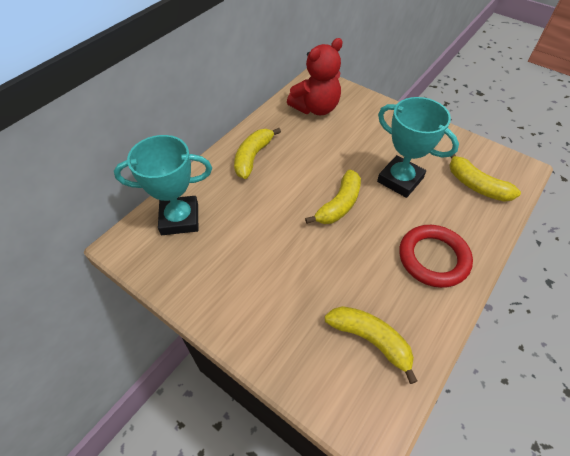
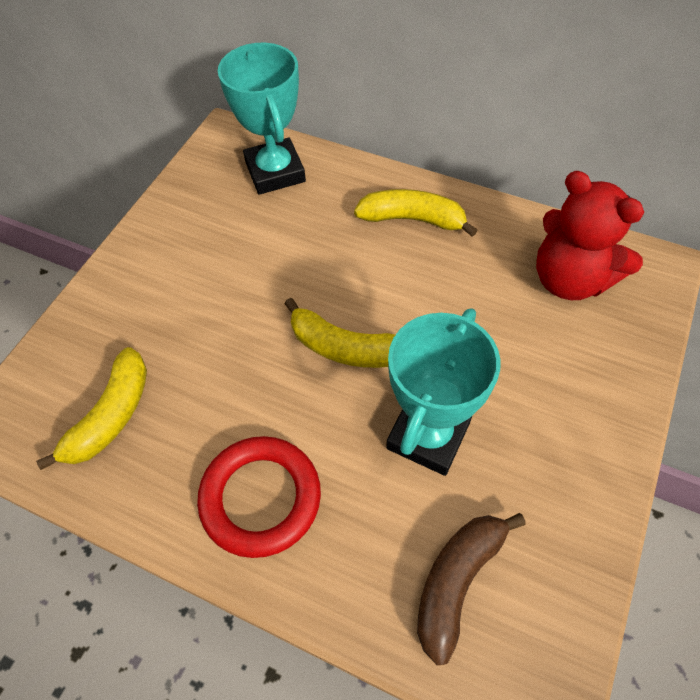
camera: 80 degrees right, 5 degrees up
(476, 185) = (457, 581): yellow banana -> brown banana

